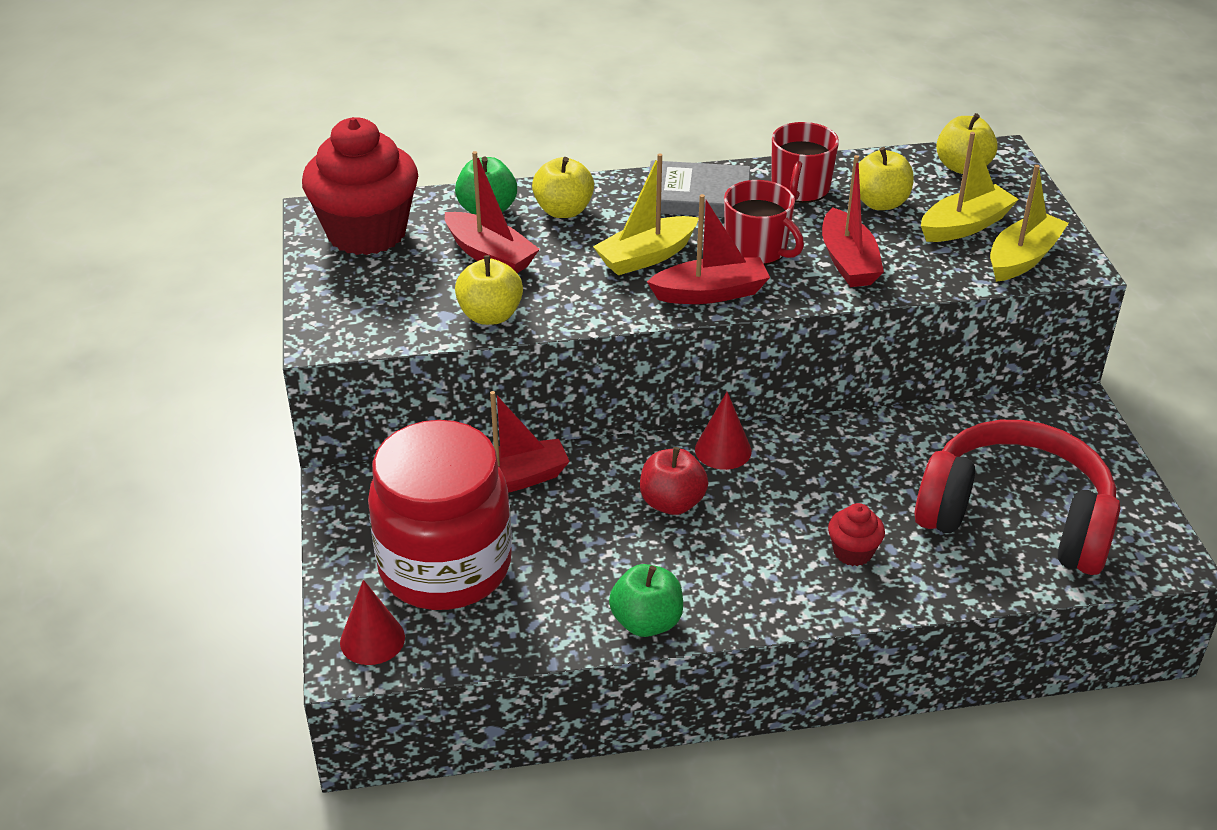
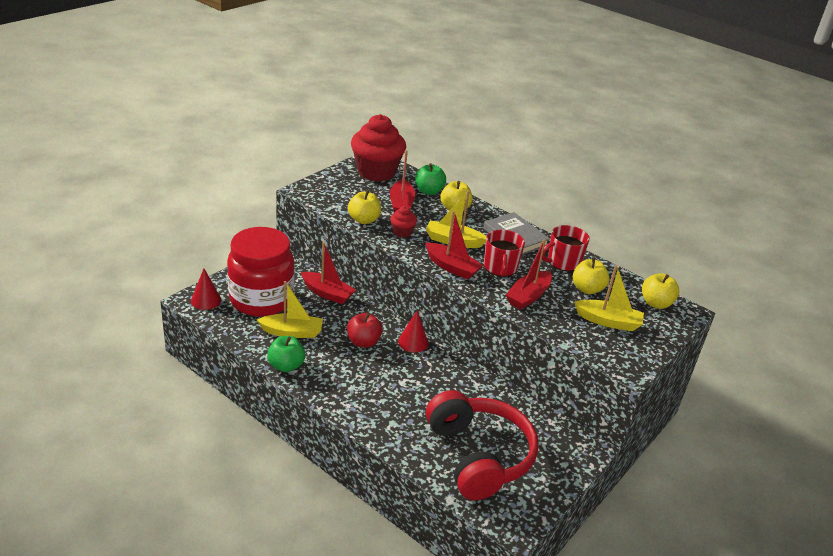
camera: 45 degrees right, 5 degrees down
(853, 552) = (393, 409): red cupcake -> red cupcake (402, 232)
(1022, 258) = (609, 349): yellow boat -> yellow boat (292, 332)

